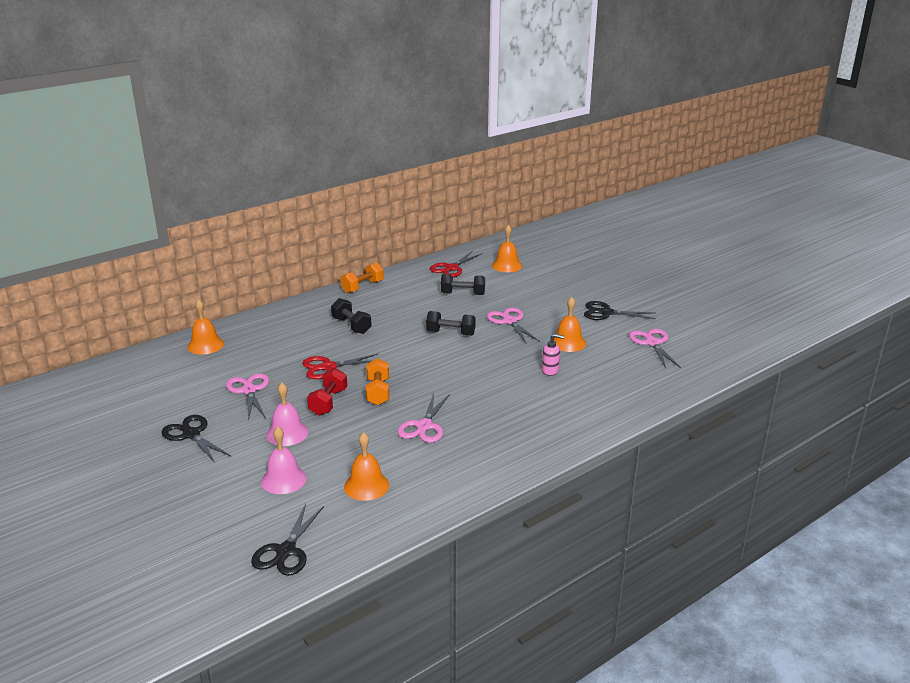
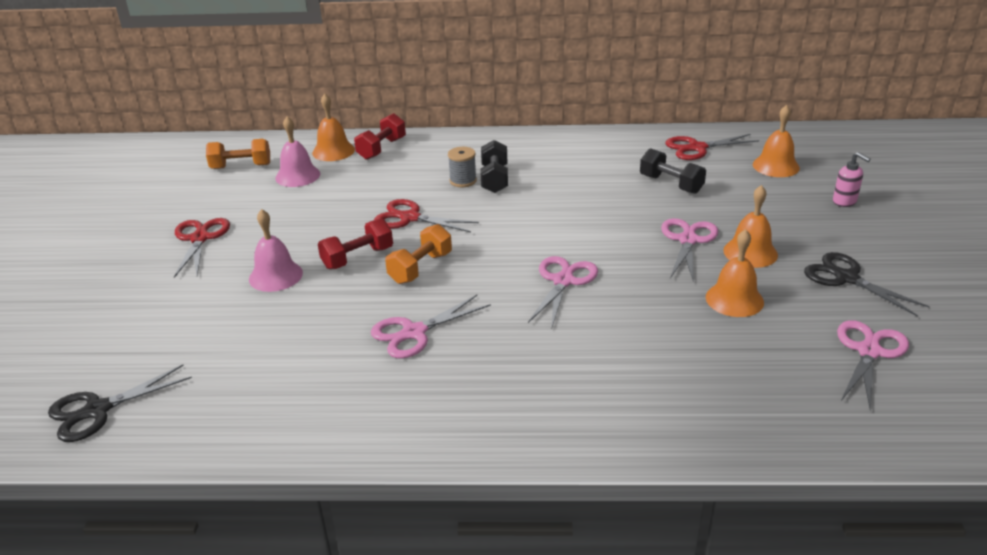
camera: 40 degrees right, 5 degrees up
(191, 434) = (200, 238): black scissors -> red scissors
(242, 332) = (382, 149): none -> red dumbbell
(249, 390) = (306, 213): pink scissors -> pink scissors (563, 281)
(283, 479) = (204, 326): pink bell -> pink bell (297, 176)
(331, 333) = (463, 181): none -> grey spool
(362, 287) = (563, 139): orange dumbbell -> orange dumbbell (241, 166)
(366, 486) = (263, 376): orange bell -> orange bell (750, 252)
(450, 333) = (593, 228): black dumbbell -> none
(550, 371) = (659, 329): pink soap dispenser -> pink soap dispenser (844, 202)

